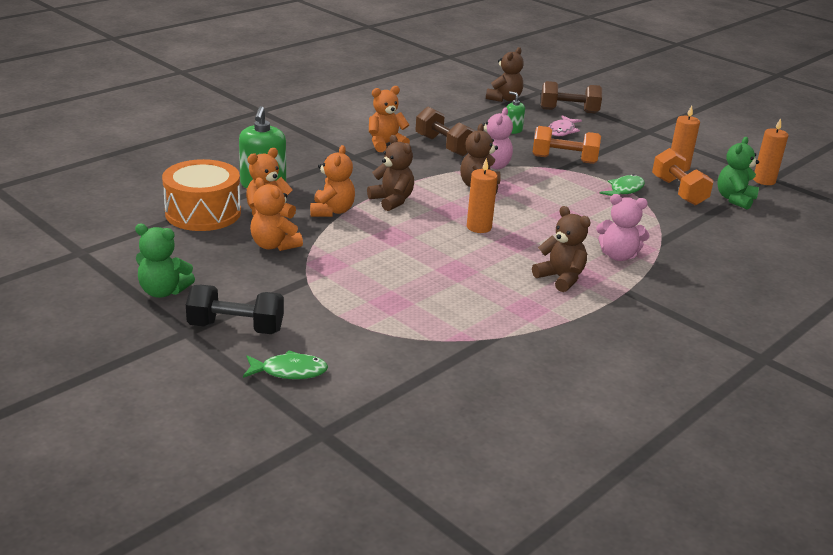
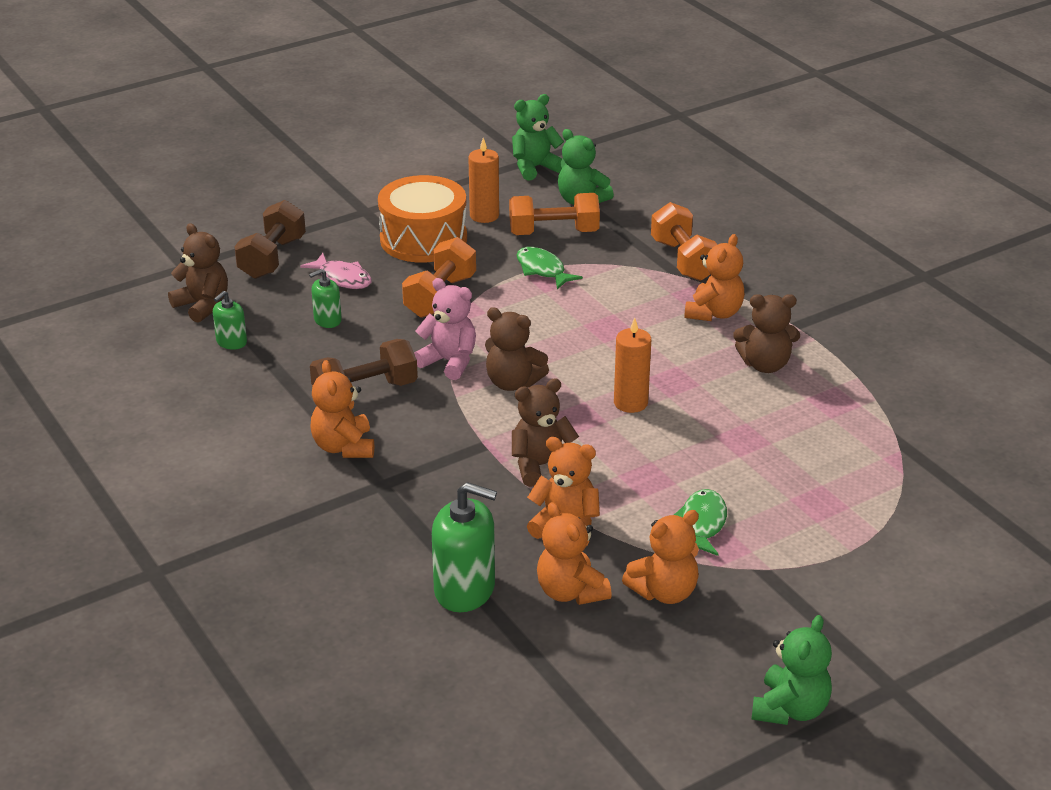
camera: 75 degrees left, 5 degrees up
(203, 213) = (552, 661): orange drum -> orange drum (423, 239)
(236, 328) = (882, 642): black dumbbell -> none
(289, 371) = (976, 602): green fish -> green fish (702, 524)
(472, 109) = (231, 342): none -> green soap dispenser
(560, 278) = (765, 365): brown teddy bear -> brown teddy bear turned 150 degrees counterclockwise
(618, 256) = (714, 313): pink teddy bear -> orange teddy bear
(685, 241) = (683, 260): none -> orange dumbbell
(764, 180) = (535, 168): orange candle -> green teddy bear

